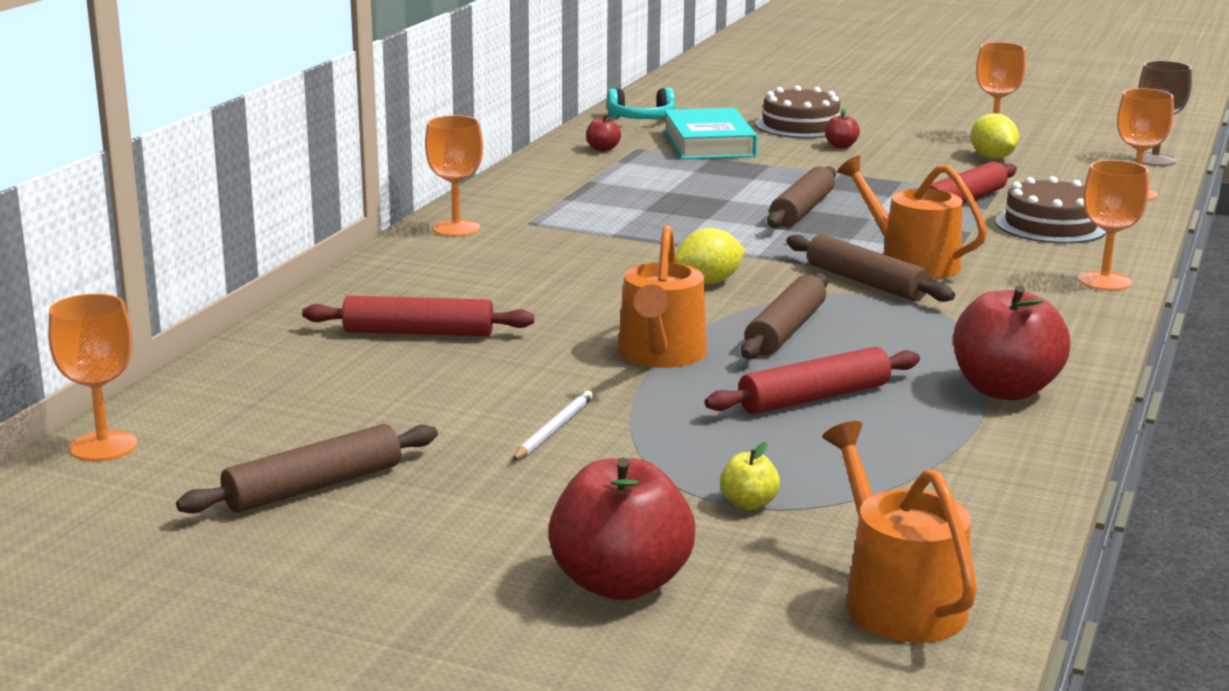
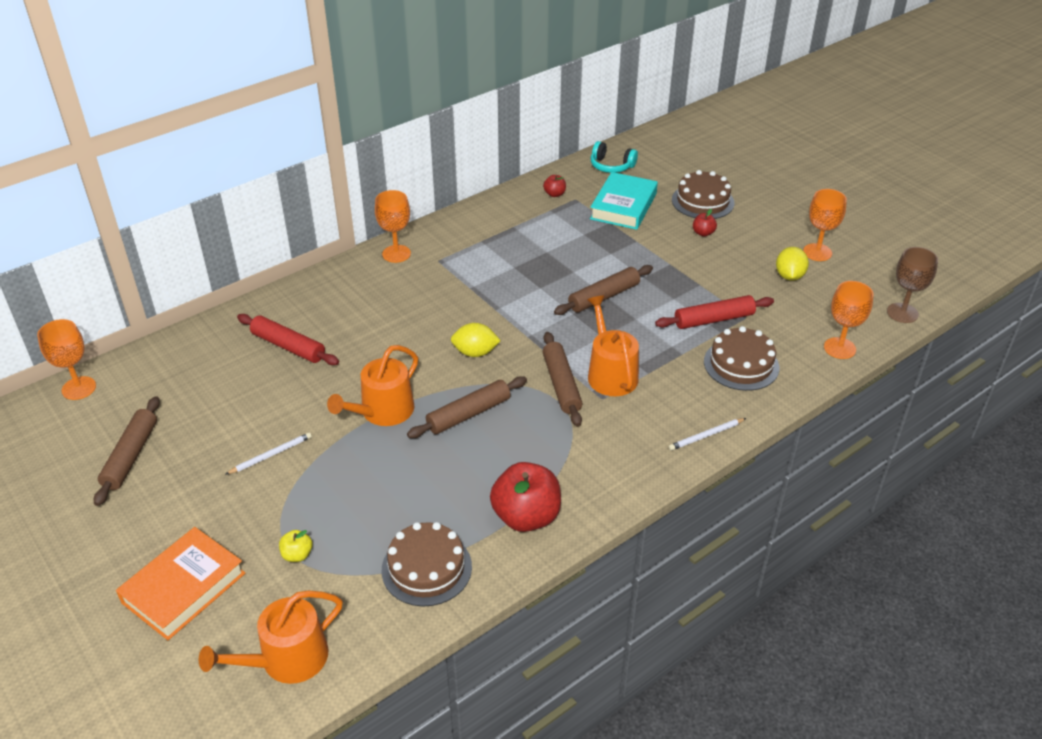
camera: 30 degrees right, 20 degrees up
(313, 487) = (130, 456): brown rolling pin -> brown rolling pin turned 75 degrees counterclockwise
(620, 583) = (183, 588): red apple -> orange book
(814, 398) = (419, 481): red rolling pin -> none
(897, 599) = (286, 660): orange watering can -> orange watering can turned 135 degrees counterclockwise
(951, 464) = (426, 568): none -> brown cake
(1104, 281) = (706, 436): orange goblet -> white pencil

